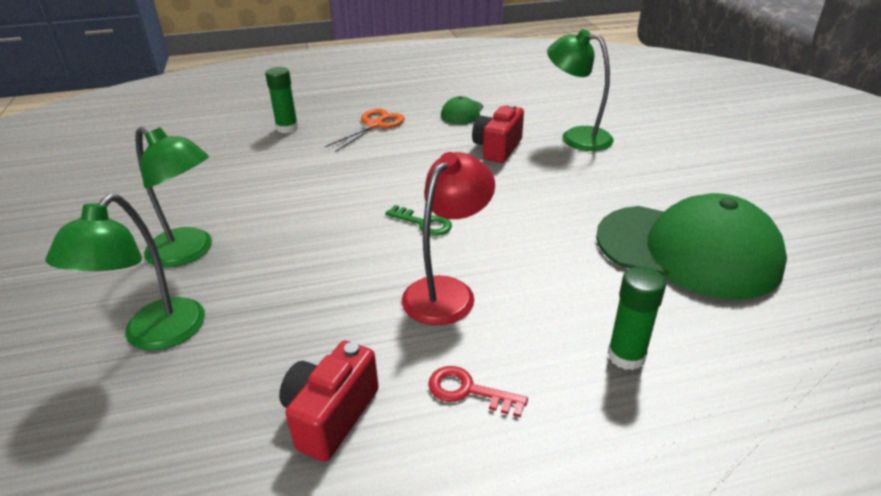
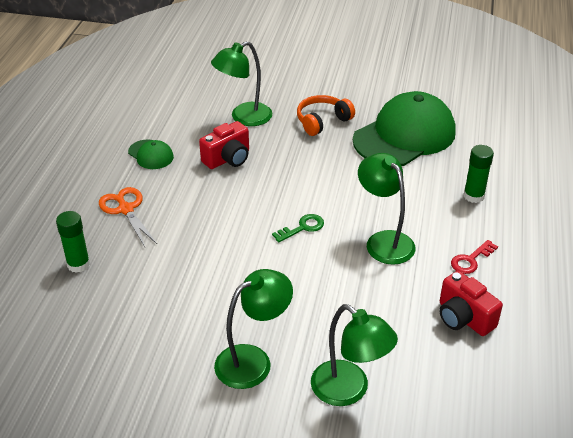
camera: 65 degrees left, 5 degrees up
(447, 291) = (384, 241): red lamp -> green lamp
(497, 148) = (228, 159): red camera -> red camera turned 90 degrees counterclockwise
(633, 182) = (322, 121): none -> orange headphones

